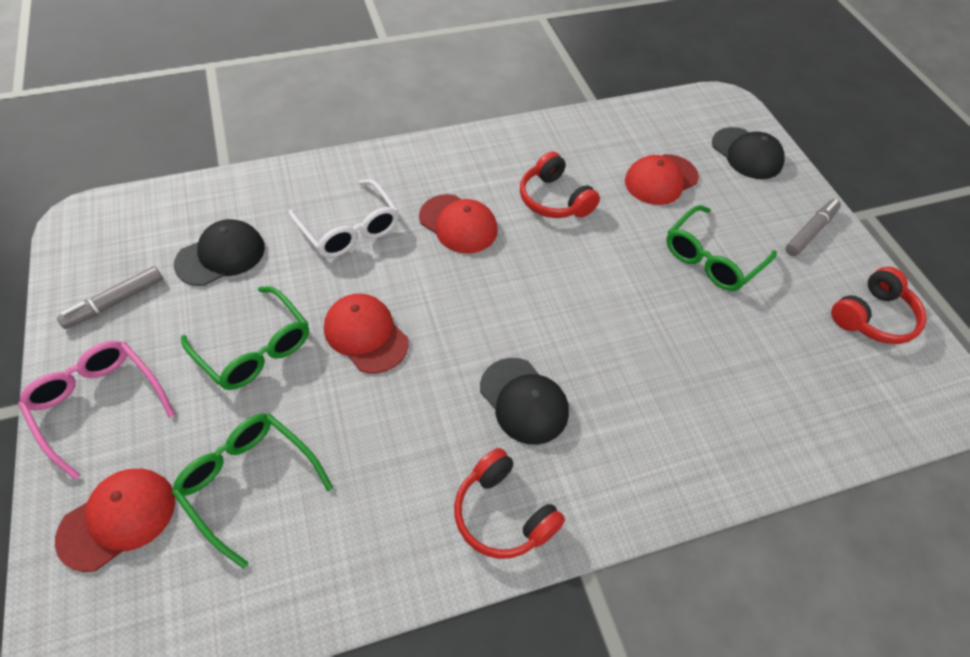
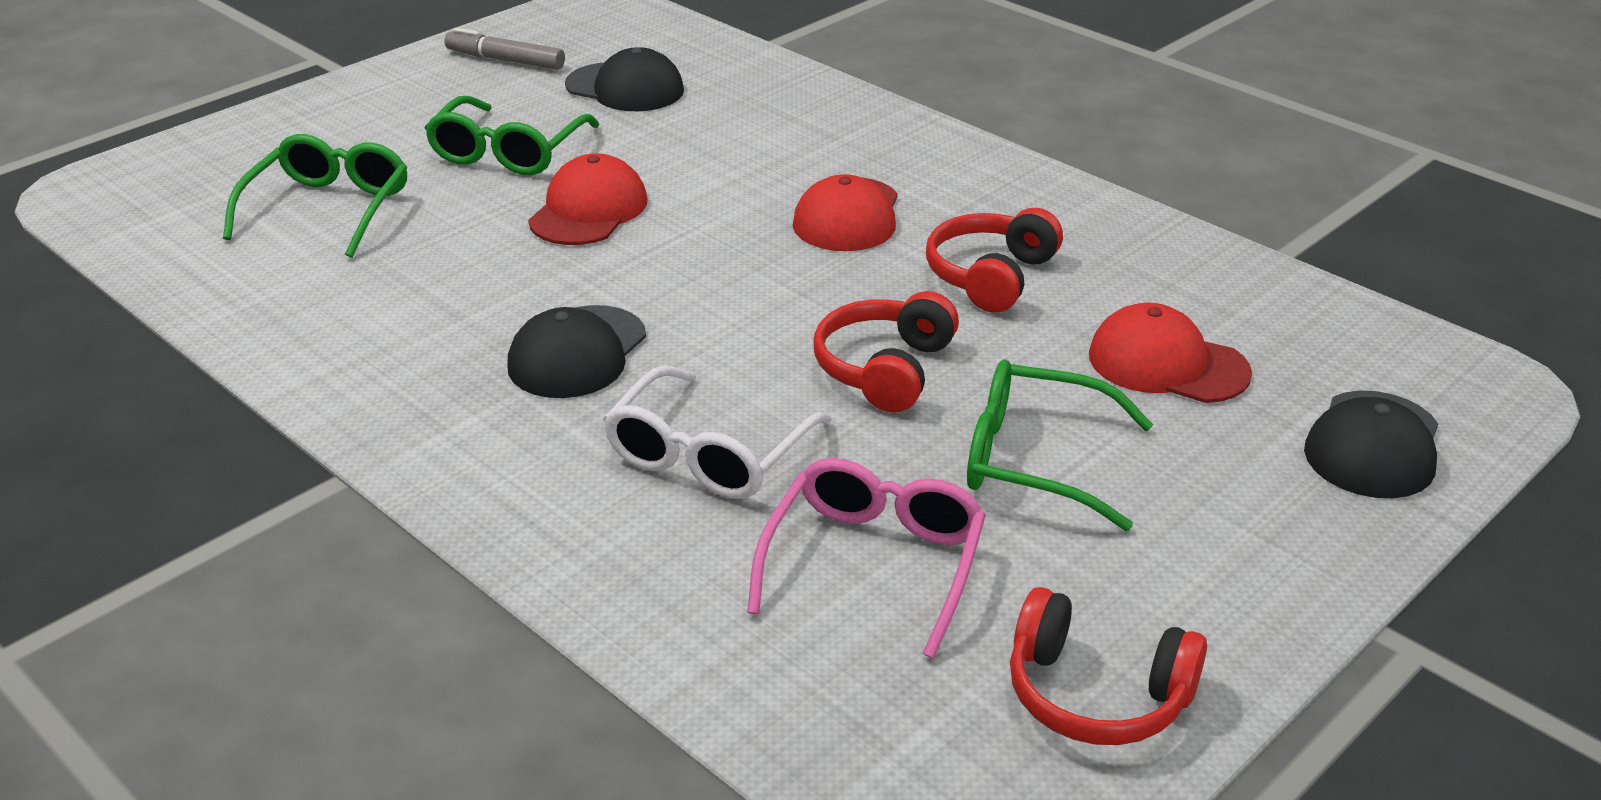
camera: 65 degrees right, 20 degrees down
(98, 404) = (370, 100): pink glasses -> pink glasses (874, 564)
(118, 519) = (245, 158): red cap -> none
(349, 229) = (751, 146): white glasses -> white glasses (708, 454)
(503, 514) = (388, 385): red headphones -> red headphones (885, 369)
(810, 232) = (1246, 568): grey marker -> none

